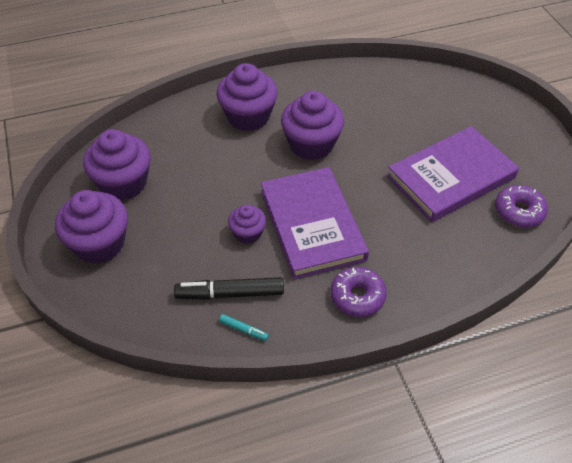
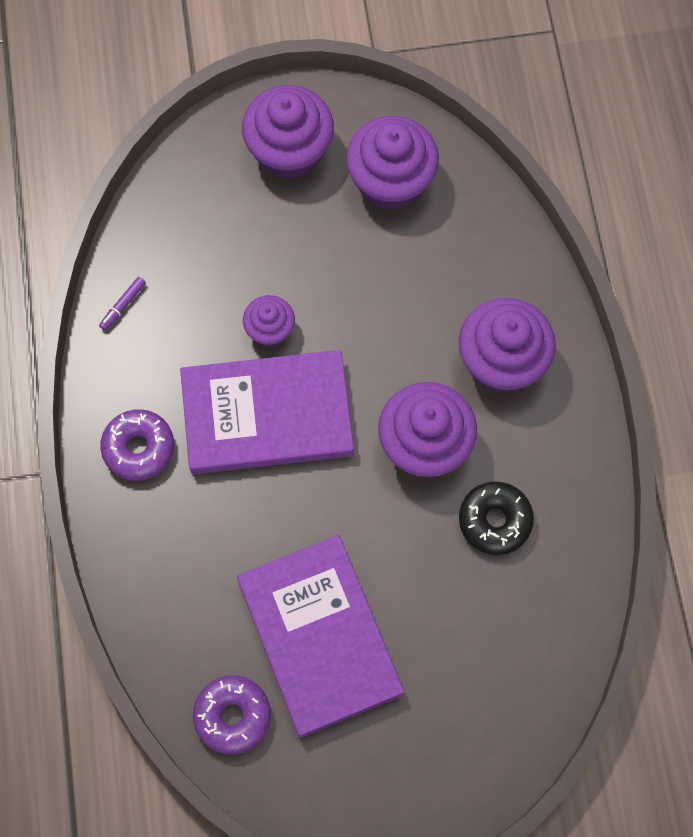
camera: 100 degrees right, 20 degrees up
(230, 294) = (178, 297): black marker -> none
(243, 329) = (123, 305): turquoise marker -> purple marker
(350, 109) = (495, 521): none -> black donut

